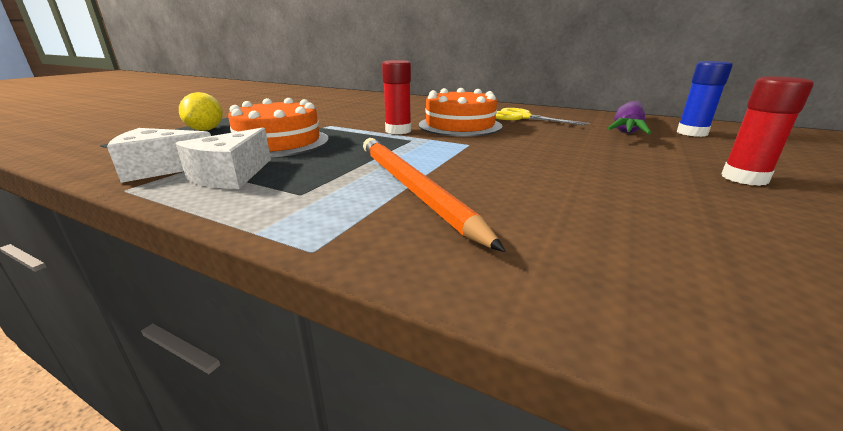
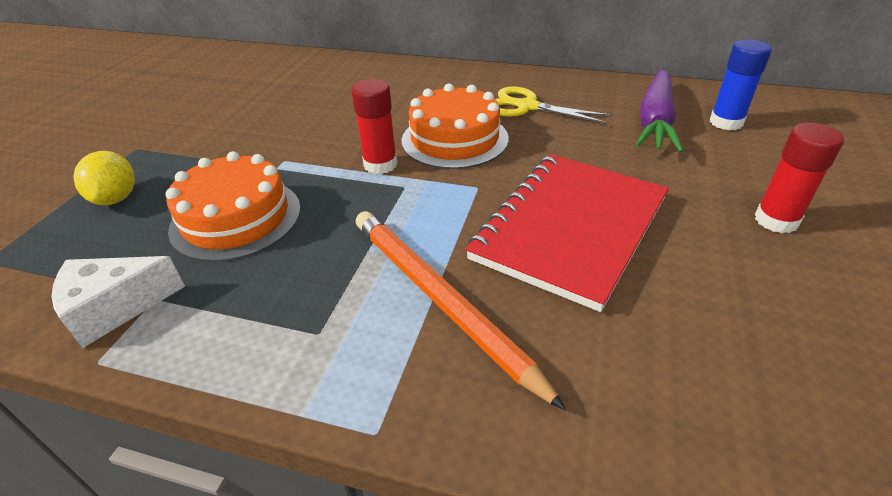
camera: 10 degrees left, 15 degrees up
(231, 175) = (215, 308): white cheese -> none
(542, 166) = (570, 228): none -> red notebook

